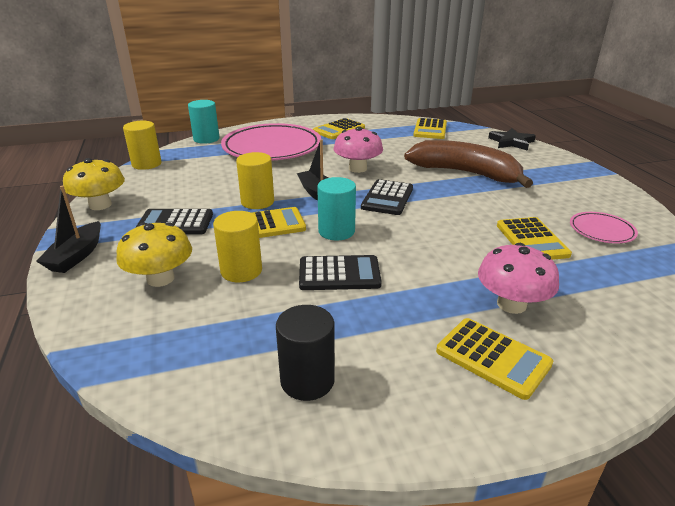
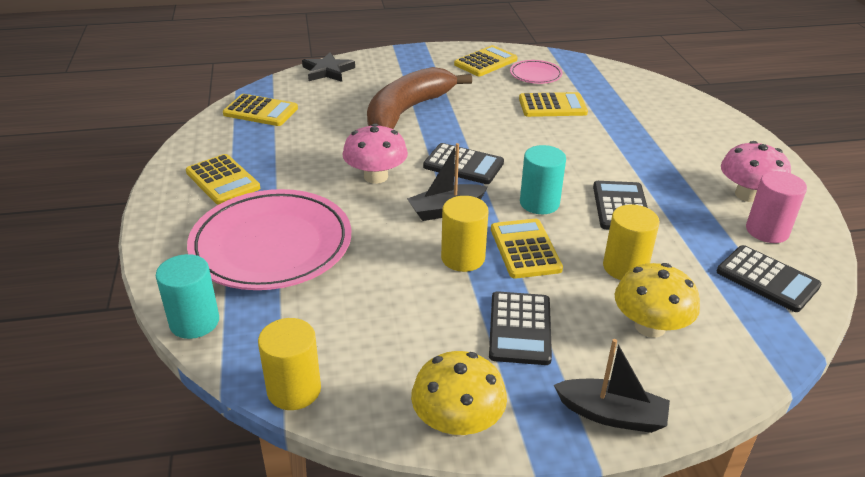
camera: 85 degrees left, 5 degrees up
(213, 363) = (767, 279): none -> black calculator
(307, 380) = (767, 231): black cylinder -> pink cylinder
(493, 358) = (714, 152): yellow calculator -> yellow calculator (485, 62)
(511, 304) = (649, 133): pink mushroom -> pink mushroom (747, 195)

